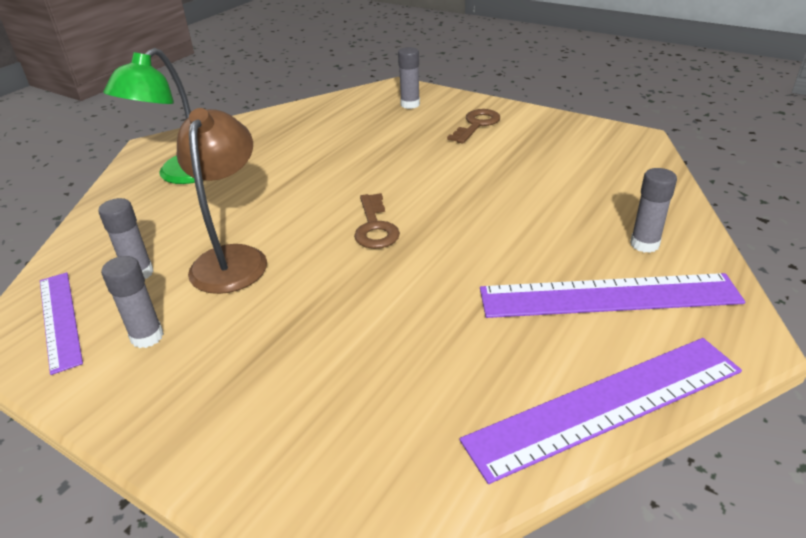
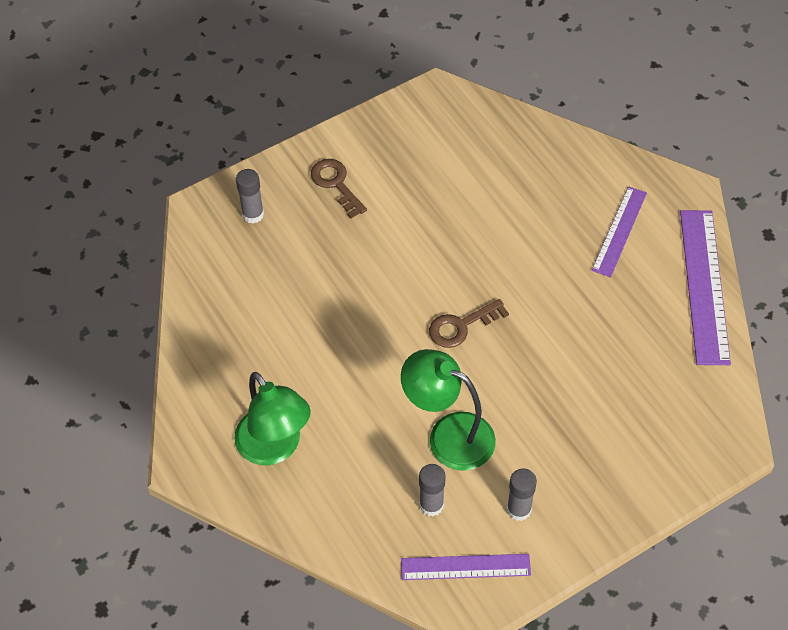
camera: 65 degrees left, 20 degrees up
(232, 258) = (448, 435): brown lamp -> green lamp
(375, 227) = (461, 326): brown key -> brown key turned 135 degrees clockwise
(608, 296) = (619, 231): purple ruler -> purple ruler, size x0.62
(644, 244) = (579, 179): grey glue stick -> none

